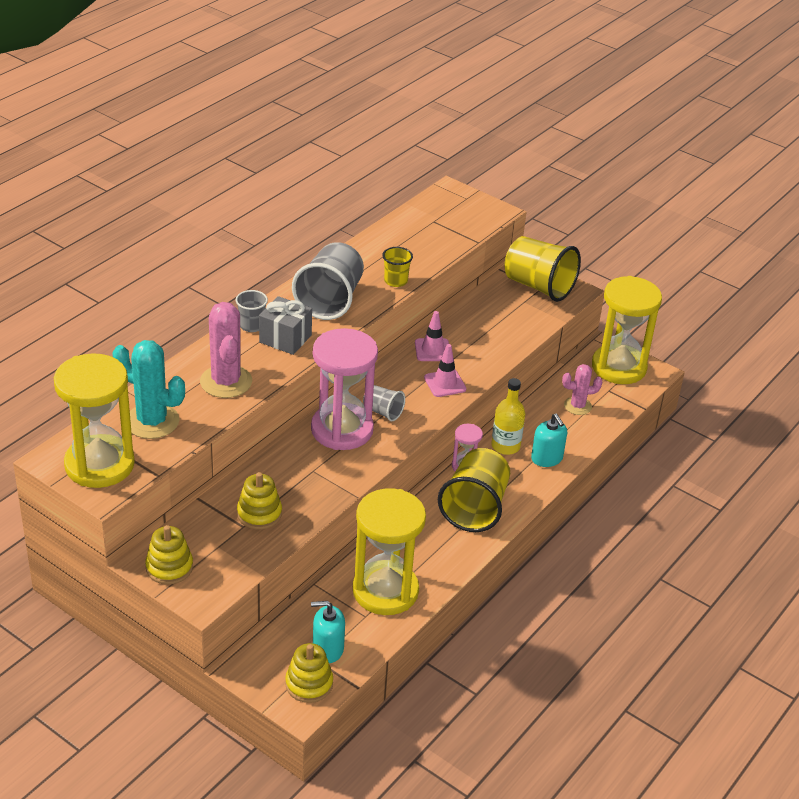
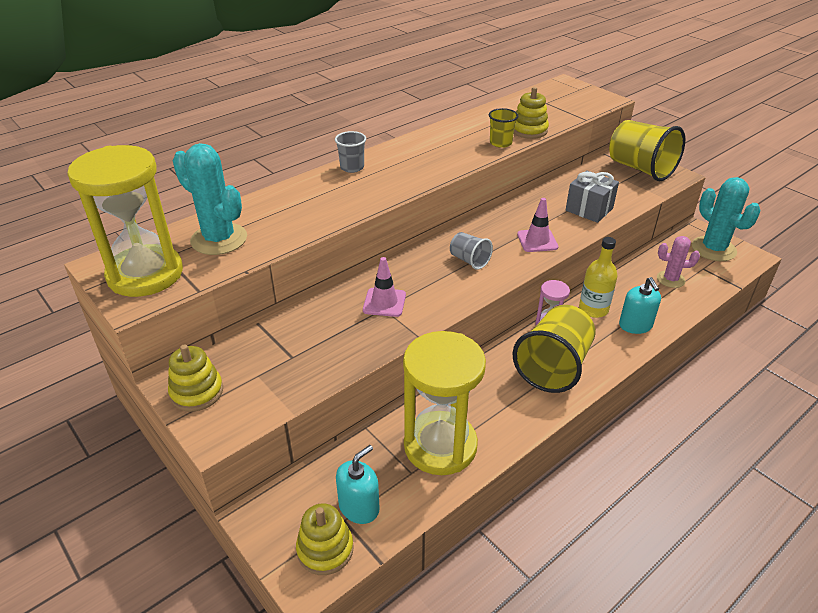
camera: 15 degrees right, 0 degrees up
(226, 382) = (308, 211): pink cactus -> none
(259, 514) = (313, 346): yellow stacking toy -> yellow stacking toy (529, 130)
(285, 339) = (380, 180): grey gift -> grey gift (589, 209)
(328, 649) = (359, 507): turquoise soap dispenser -> turquoise soap dispenser turned 120 degrees clockwise
(330, 300) = (433, 153): grey cup -> none
(342, 430) = (424, 273): pink hourglass -> none
(432, 350) = (530, 211): pink traffic cone -> pink traffic cone (384, 302)
(618, 367) = (713, 249): yellow hourglass -> turquoise cactus

